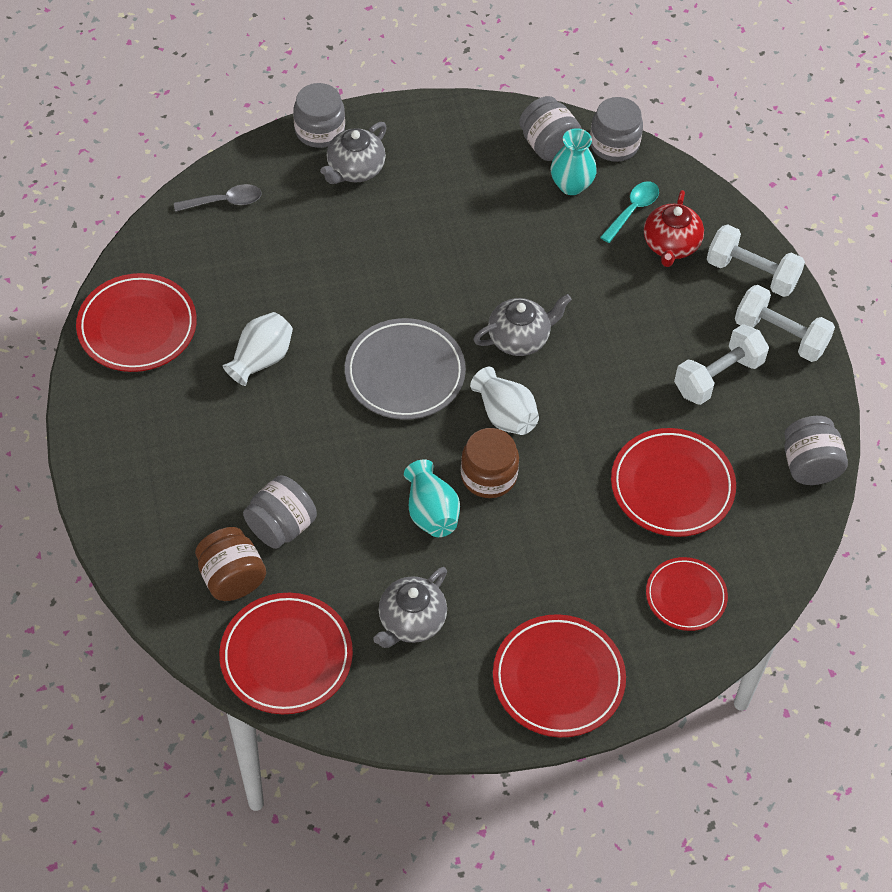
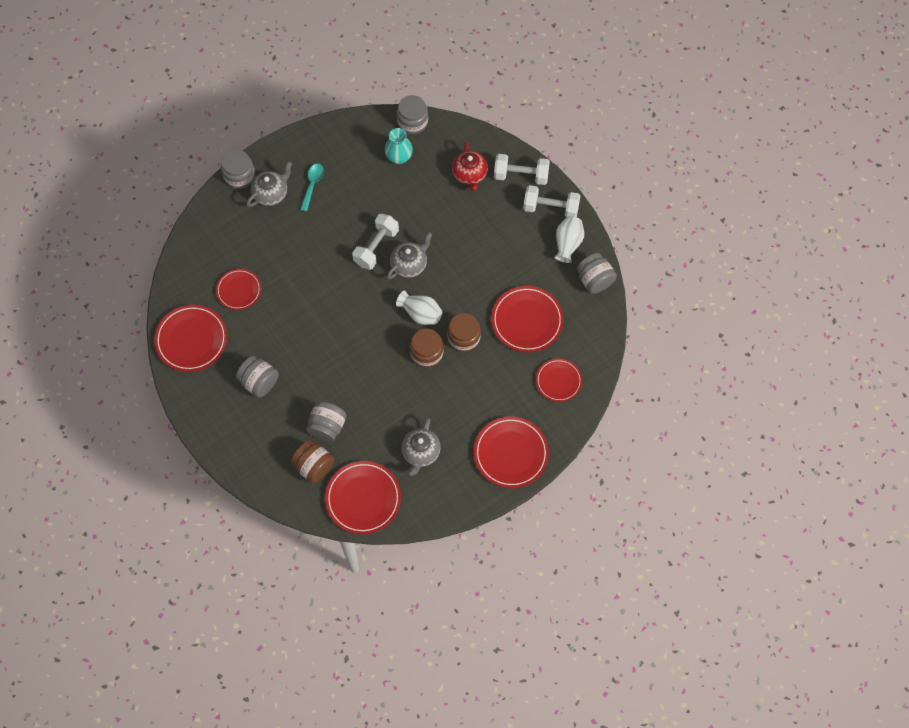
camera: 20 degrees left, 10 degrees up
(224, 202) = (205, 242): grey spoon -> none
(242, 284) = (239, 290): none -> red plate
(261, 359) = (271, 332): white vase -> white vase (567, 244)
(355, 169) = (271, 193): grey teapot -> grey teapot turned 150 degrees counterclockwise
(405, 373) = (355, 310): grey plate -> none
(431, 512) = (404, 386): turquoise vase -> none
(548, 145) = (375, 136): grey jar -> grey jar (259, 382)
(558, 474) = (463, 337): none -> brown jar
(632, 210) = (440, 160): turquoise spoon -> turquoise spoon (312, 185)
(718, 376) = (526, 246): white dumbbell -> white dumbbell (376, 247)

